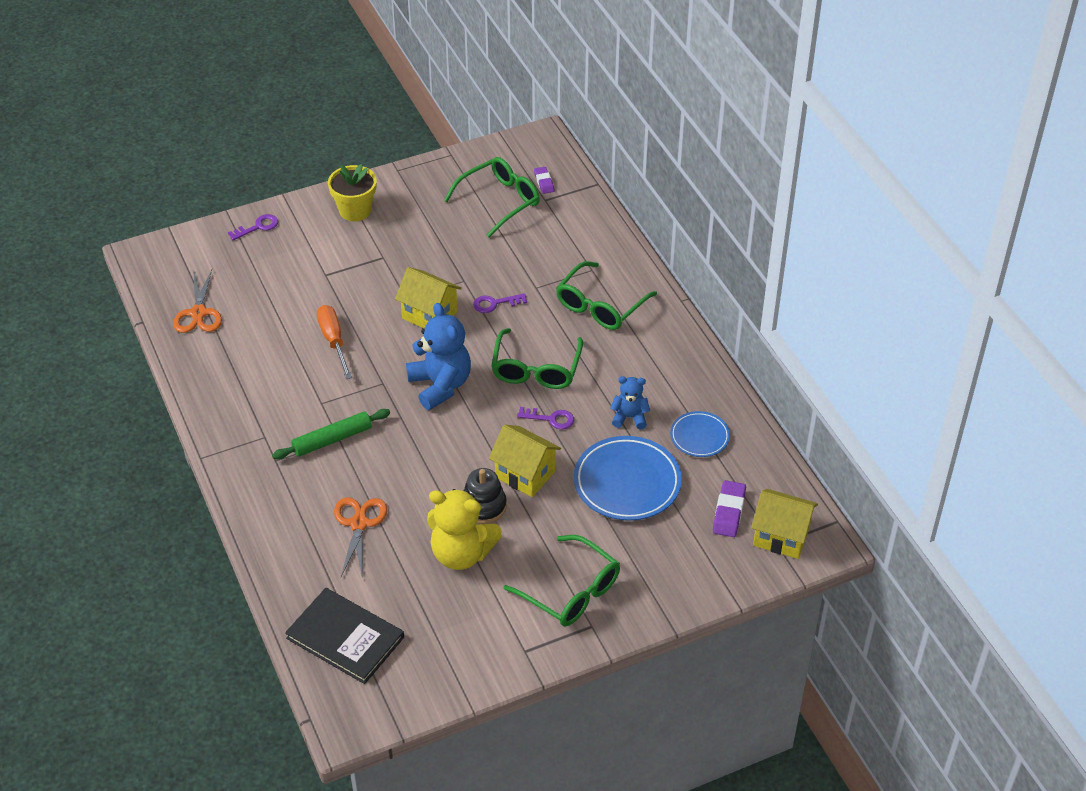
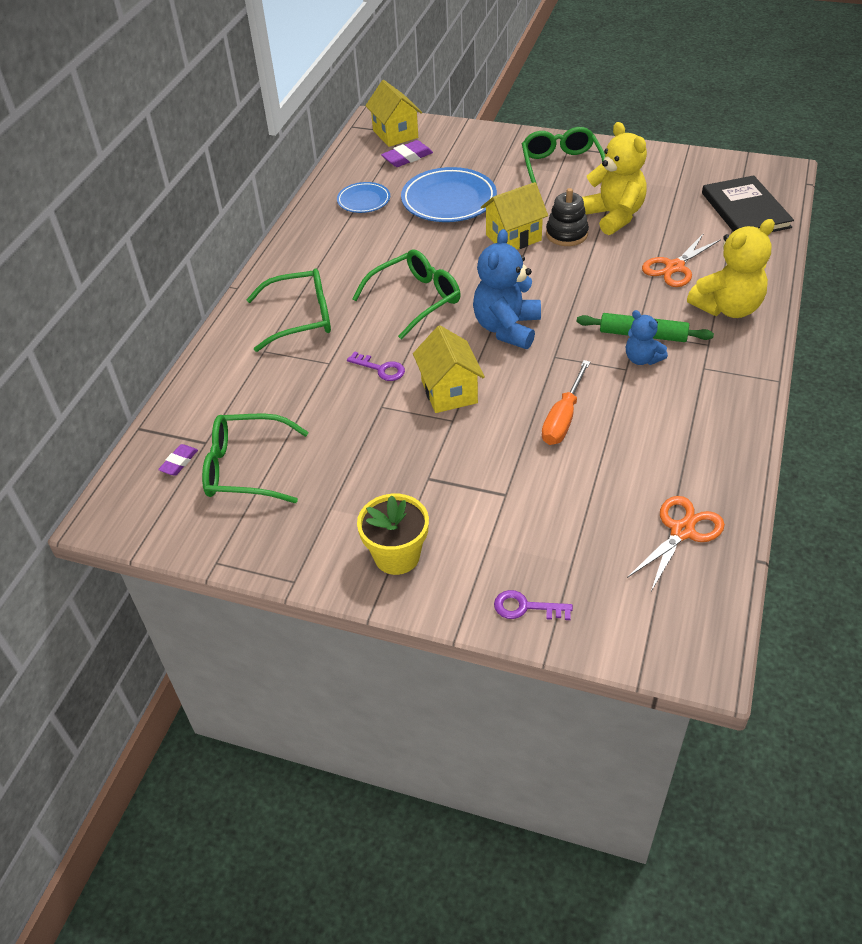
camera: 135 degrees left, 0 degrees up
(284, 505) = (727, 308): none -> yellow teddy bear
(525, 474) = (513, 238): yellow house -> yellow house turned 75 degrees clockwise
(550, 419) = (450, 261): purple key -> none
(629, 417) = (392, 234): blue teddy bear -> blue teddy bear (642, 359)

